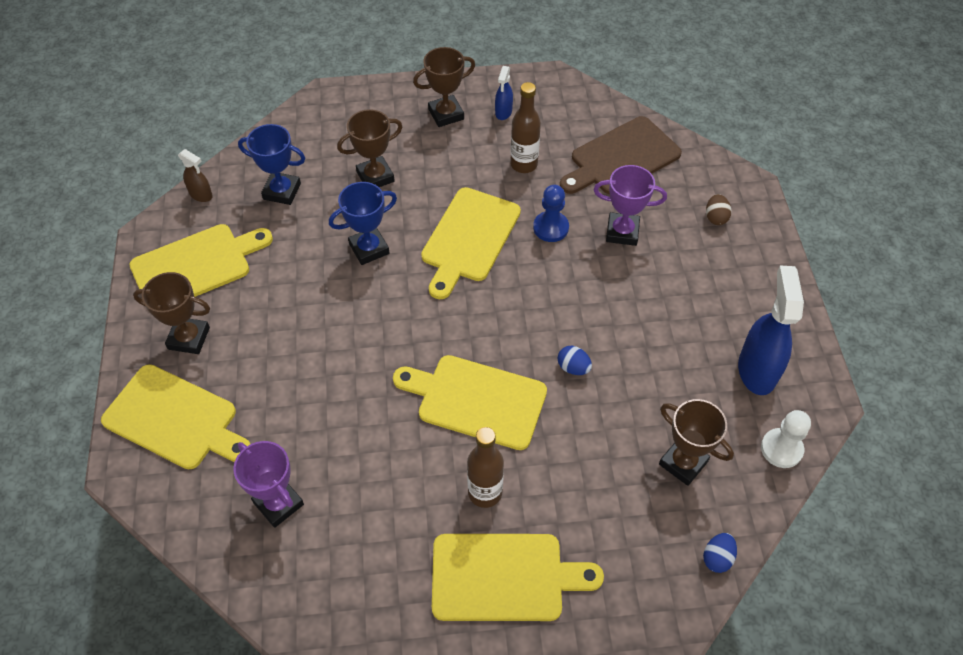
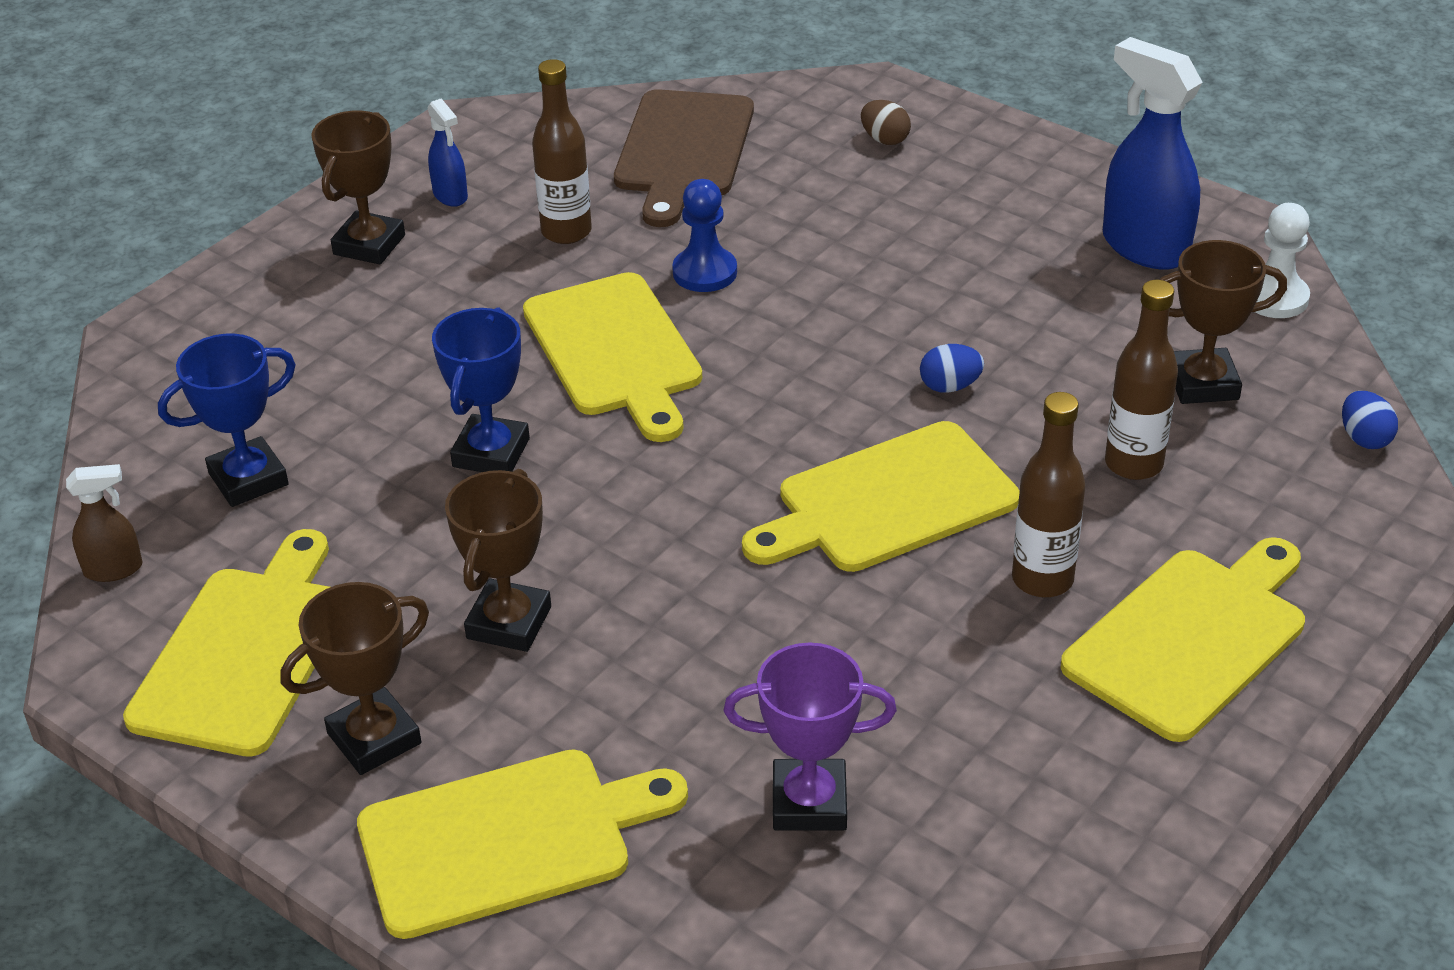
camera: 45 degrees left, 15 degrees down
(375, 177) = (372, 372): brown trophy -> brown trophy (509, 623)
(596, 474) = (1133, 464): none -> brown bottle
(622, 232) = (799, 221): purple trophy -> none

